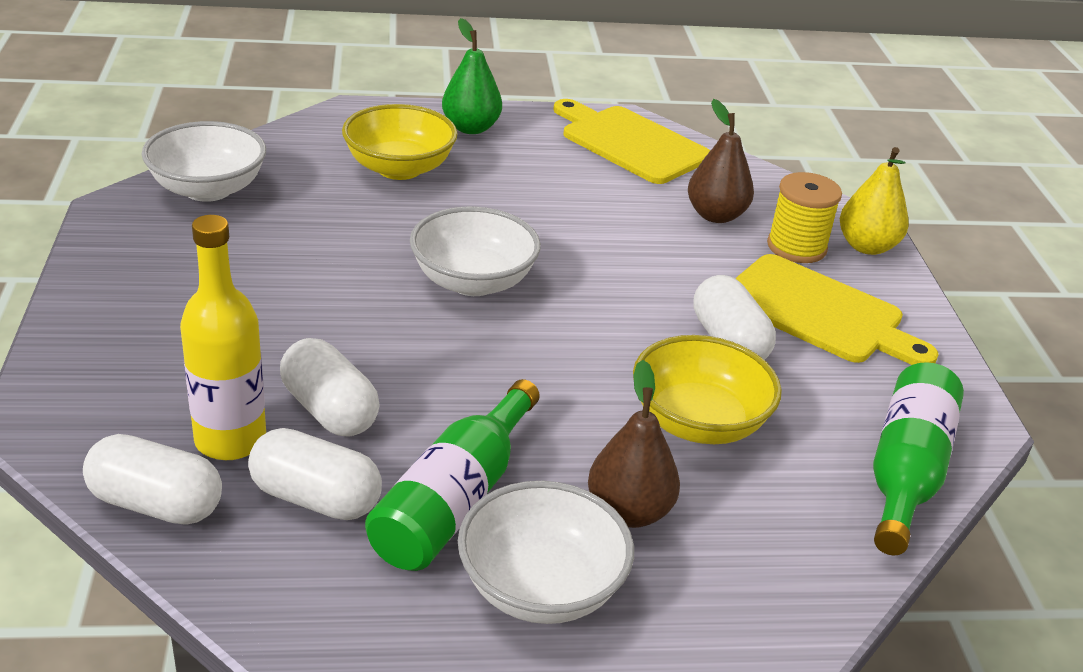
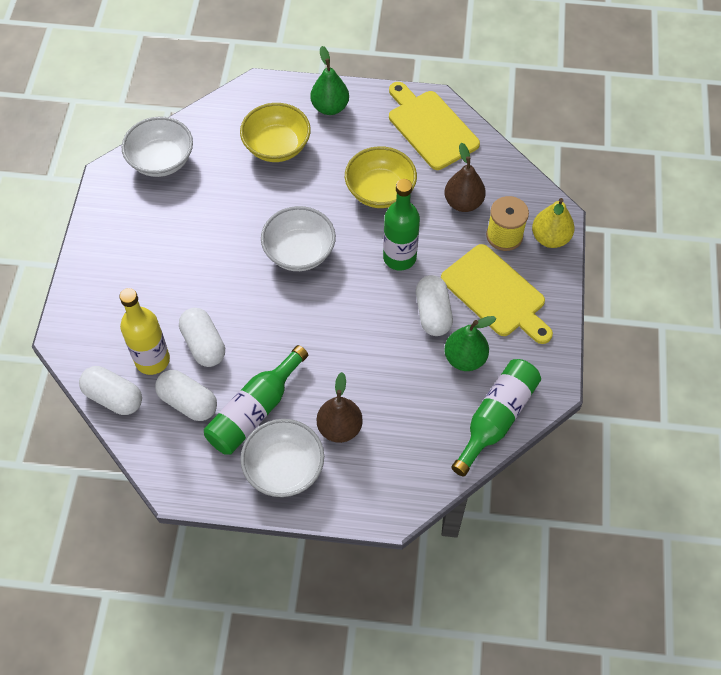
camera: 15 degrees right, 25 degrees up
(643, 279) = (399, 257): none -> green bottle
(698, 422) = (395, 372): yellow bowl -> yellow bowl (380, 191)
(810, 395) = (465, 358): none -> green pear

